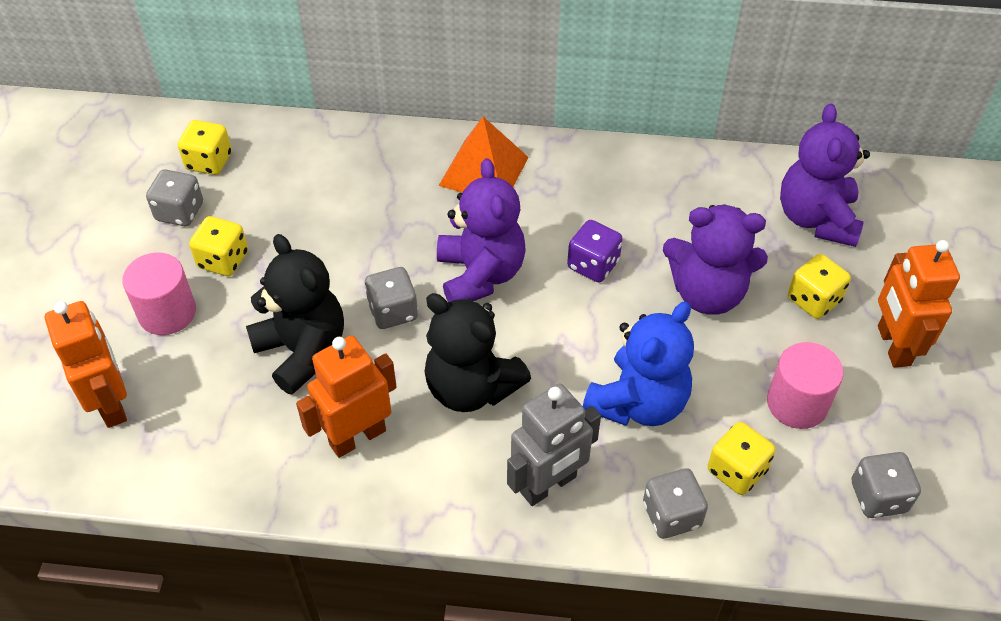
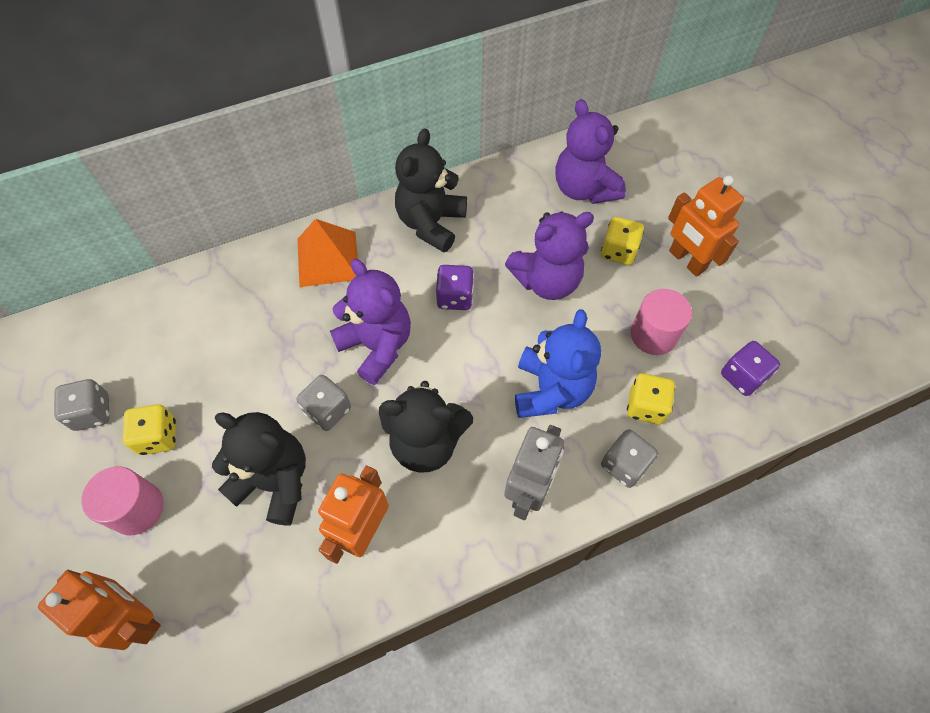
camera: 30 degrees left, 10 degrees up
(209, 162) = (91, 355): yellow dice -> none
(615, 182) = (431, 223): none -> black teddy bear
(878, 497) = (742, 376): grey dice -> purple dice

